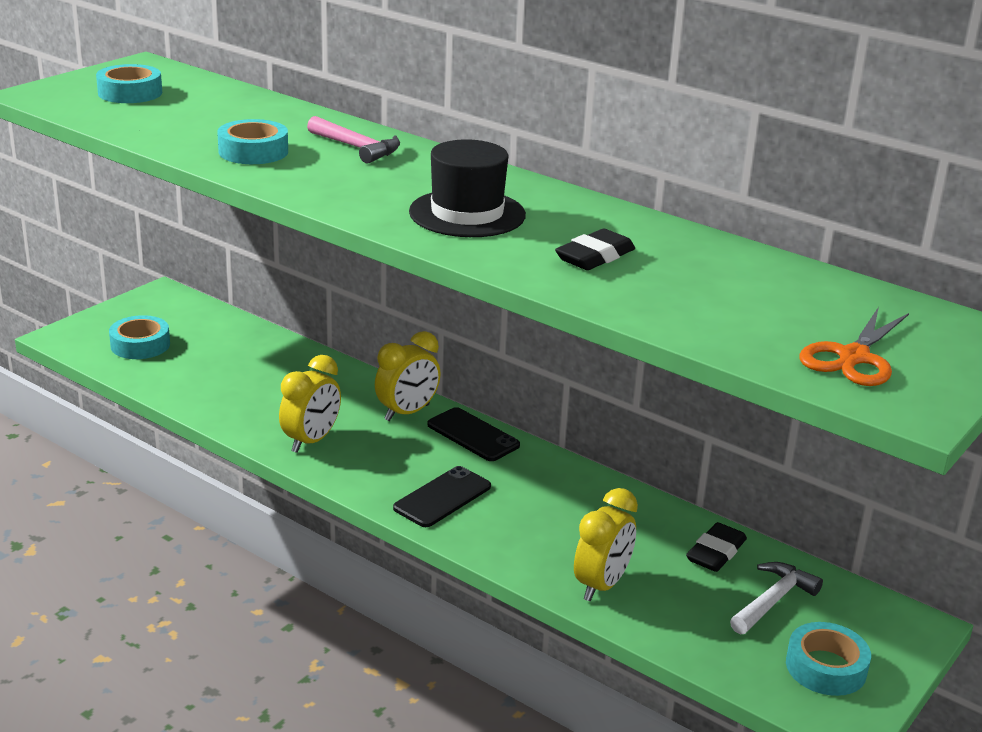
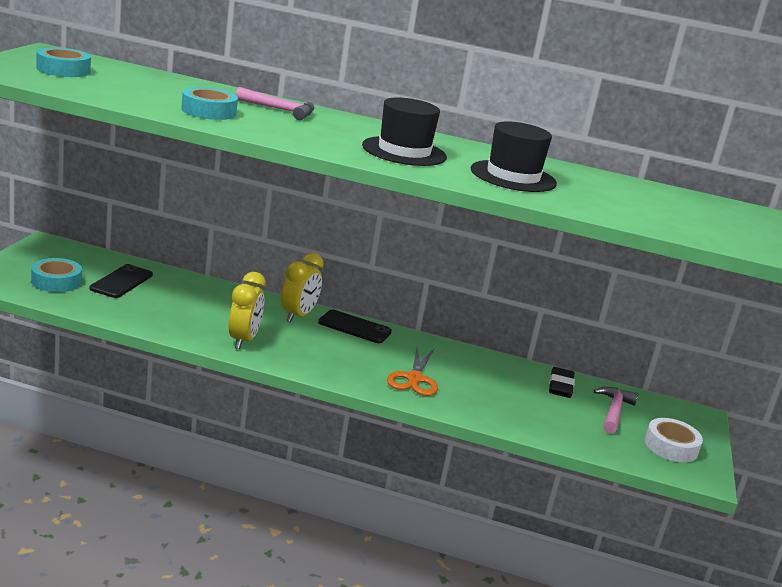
camera: 25 degrees left, 5 degrees down
(442, 497) = (365, 370): black phone -> black phone (121, 282)
(594, 257) = (513, 176): black eraser -> black hat
(601, 585) = (508, 414): yellow clock -> none
(773, 600) = (613, 411): white hammer -> pink hammer
(826, 667) = (671, 446): turquoise tape -> white tape
(853, 357) = (719, 229): orange scissors -> orange scissors (414, 379)

